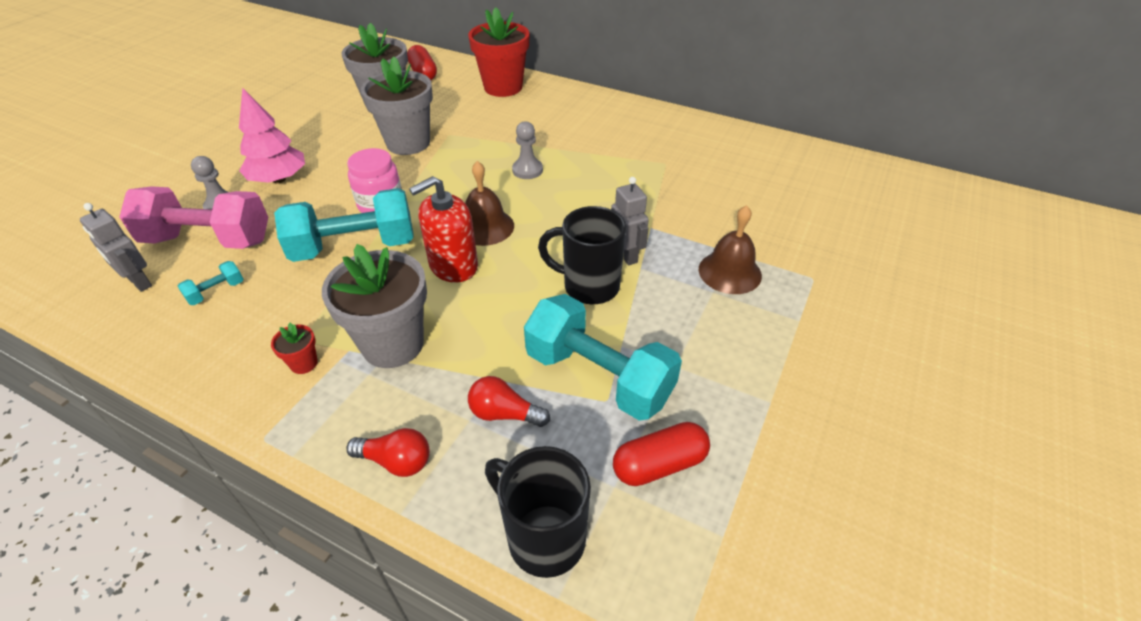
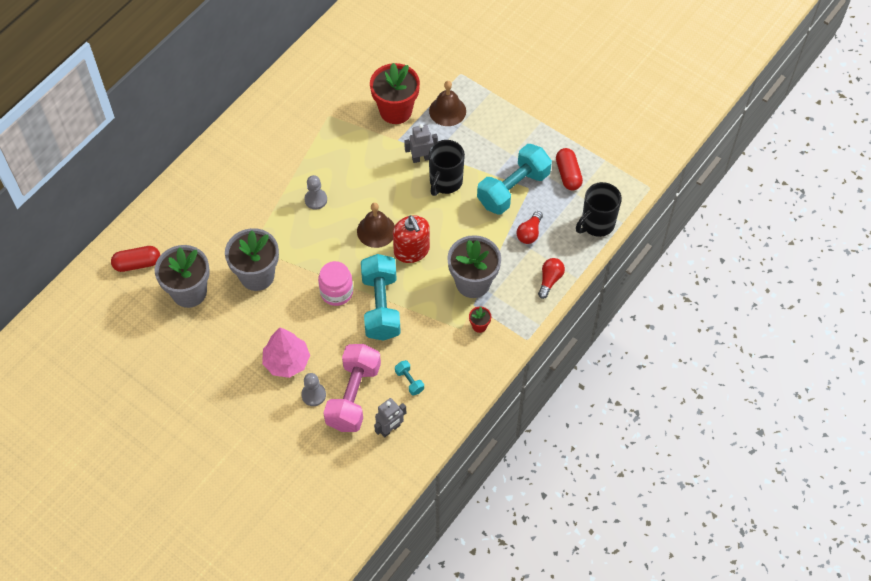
camera: 80 degrees left, 15 degrees up
(503, 87) = (183, 204): red flower pot -> red flower pot (395, 111)

